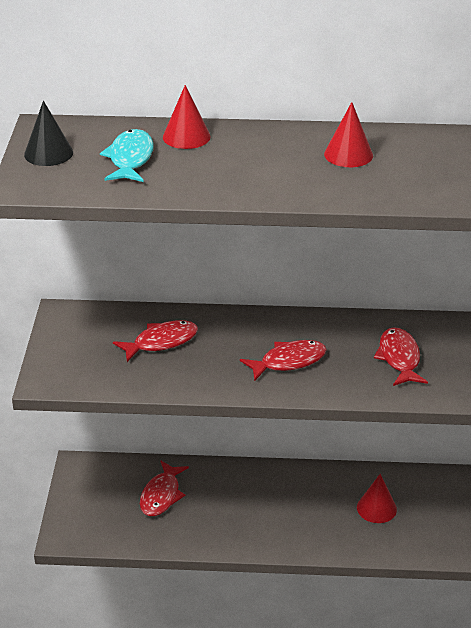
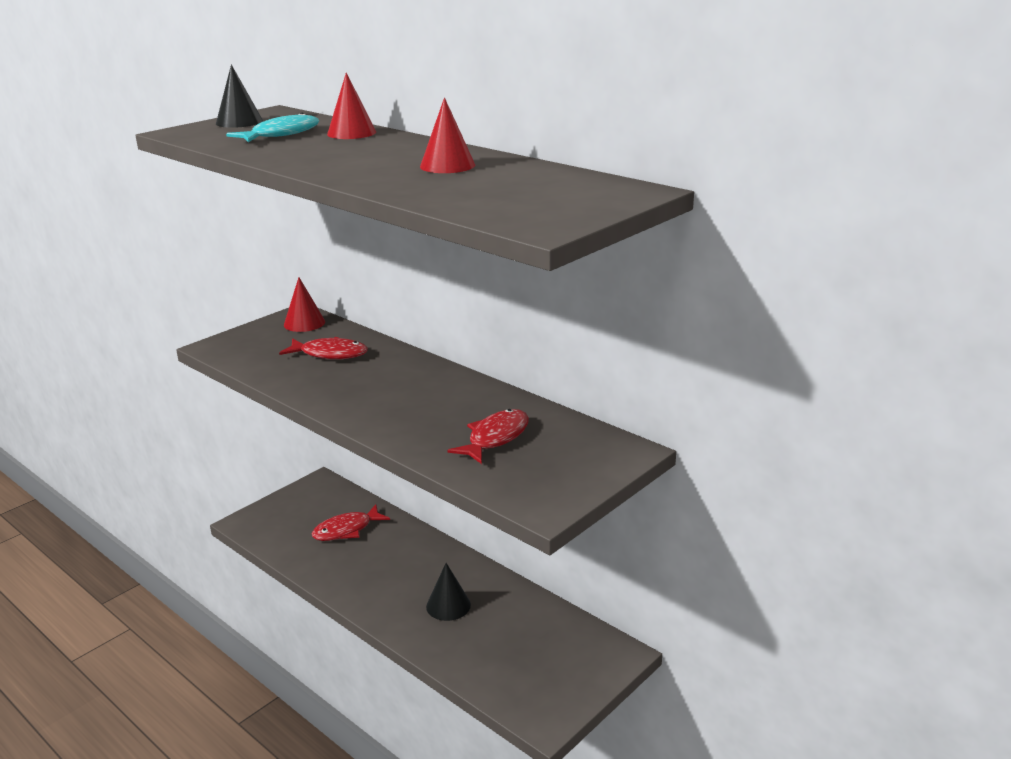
camera: 40 degrees right, 10 degrees down
(289, 361) = (399, 402): red fish -> none
(319, 511) = (448, 605): none -> black cone
(376, 508) = (500, 630): red cone -> red cone (304, 323)

